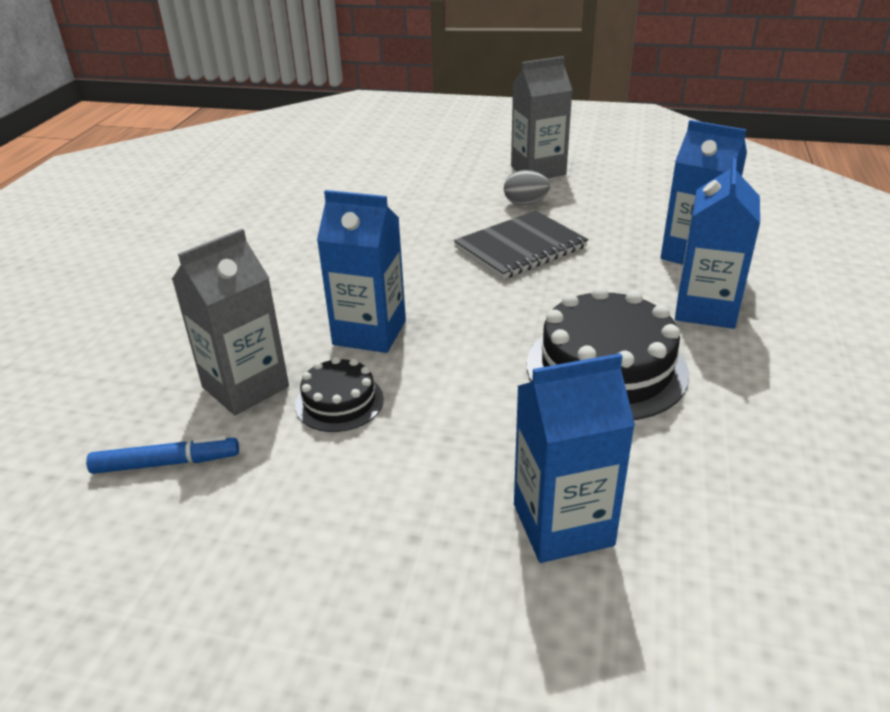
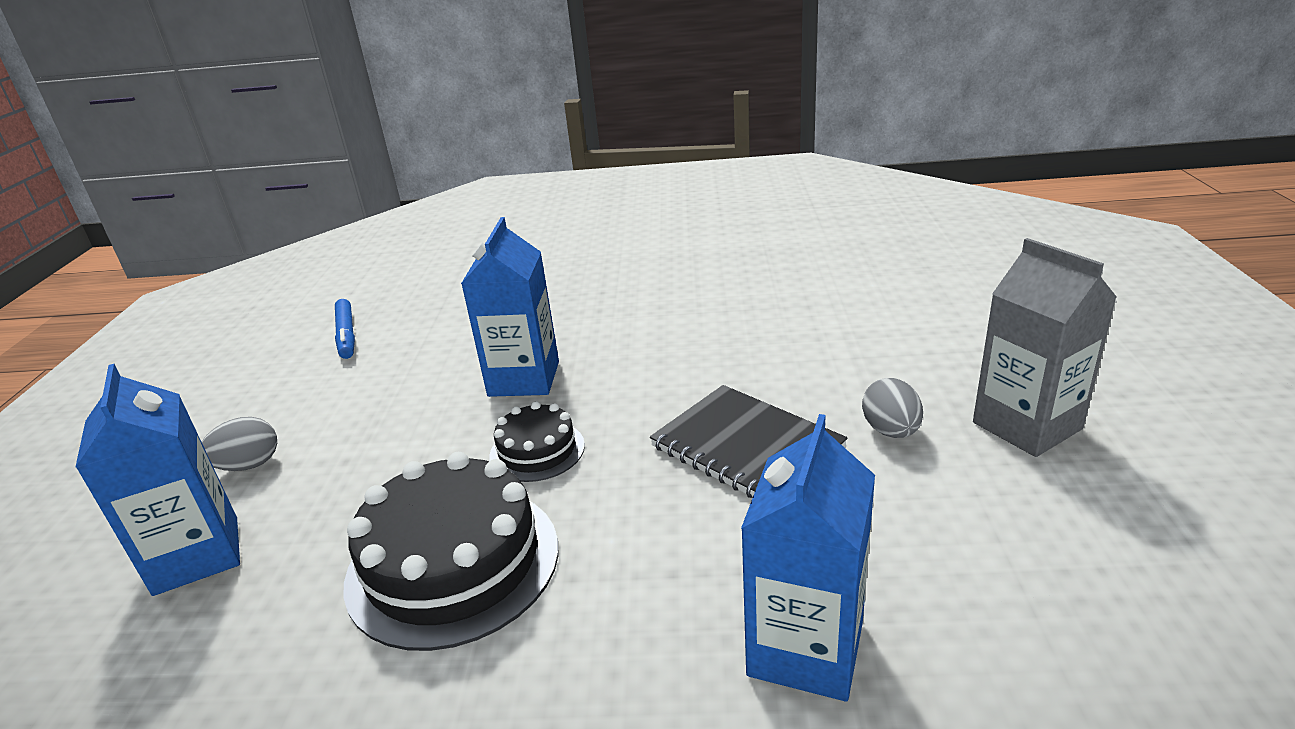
camera: 80 degrees right, 5 degrees down
(245, 387) = (437, 339): grey carton -> none
(339, 402) = (410, 389): black cake -> black cake (537, 450)
(422, 511) = (249, 465): none -> grey egg
(705, 309) = (613, 669): blue carton -> none

